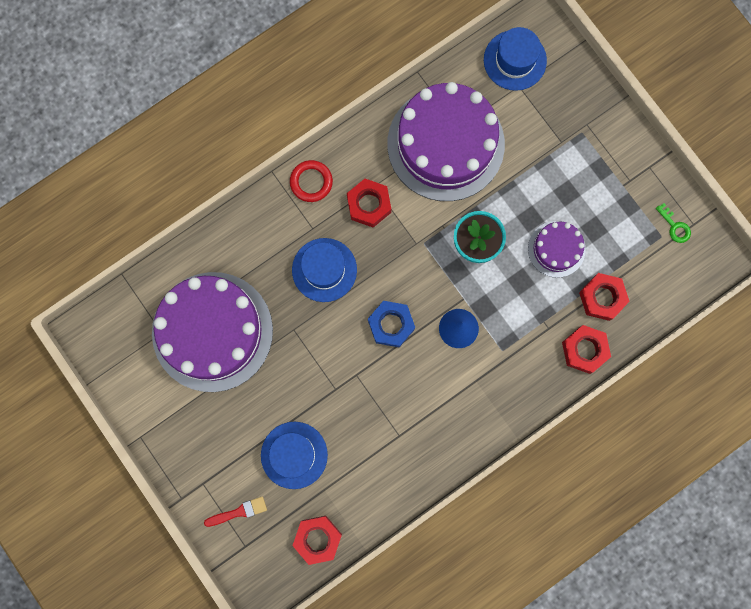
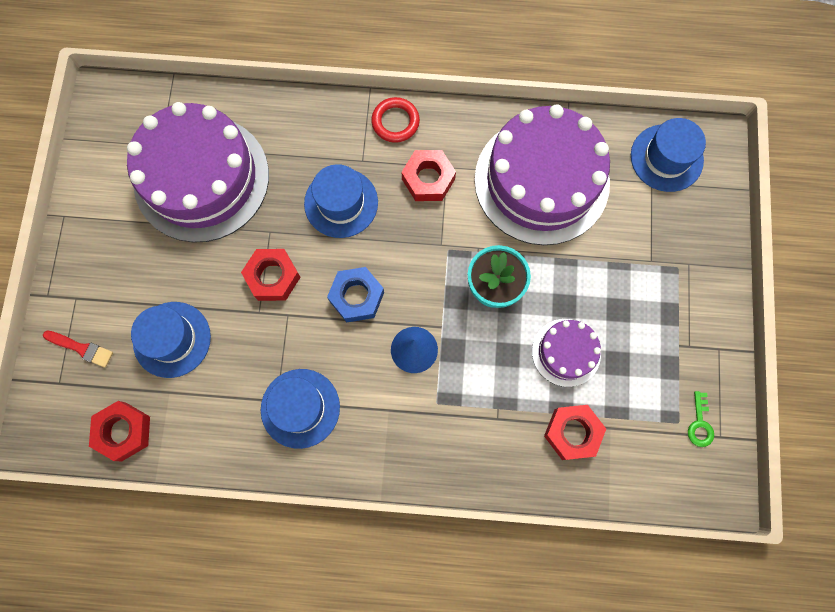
camera: 40 degrees right, 5 degrees down
(418, 427) = (300, 408): none -> blue hat
(584, 350) = (514, 467): red nut -> red nut (272, 277)

